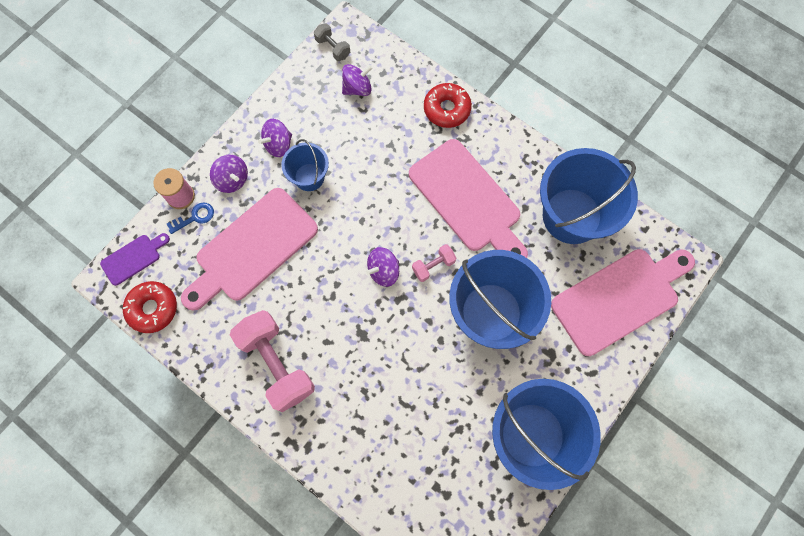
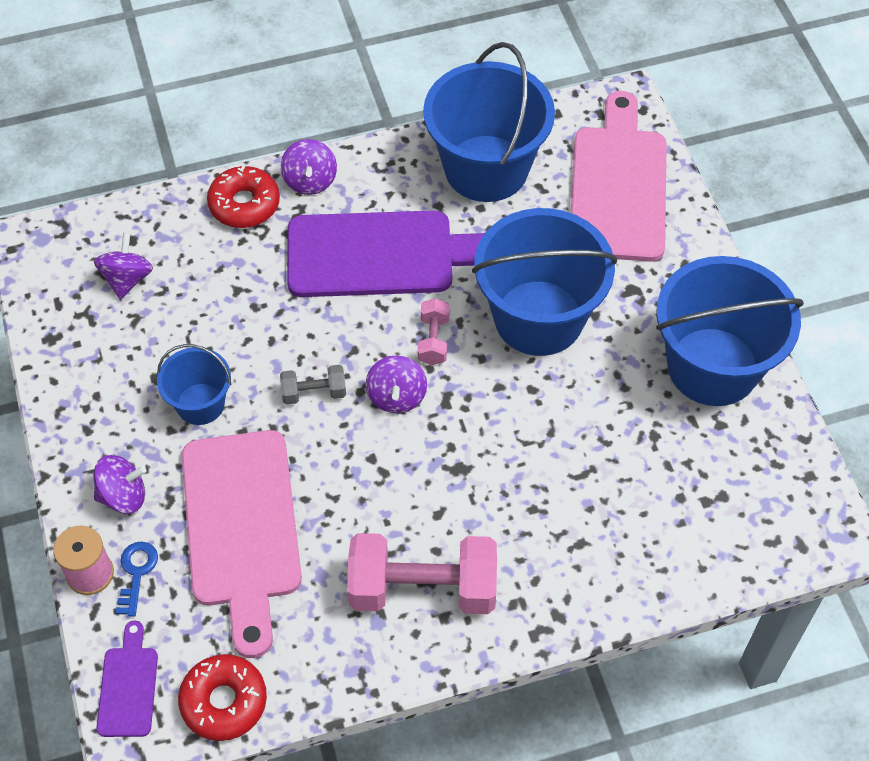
camera: 55 degrees left, 15 degrees down
(278, 145) = (123, 413): purple spinning top -> purple spinning top (310, 181)
(333, 48) = (44, 272): grey dumbbell -> grey dumbbell (314, 393)
(468, 200) = (380, 255): pink cutting board -> purple cutting board

